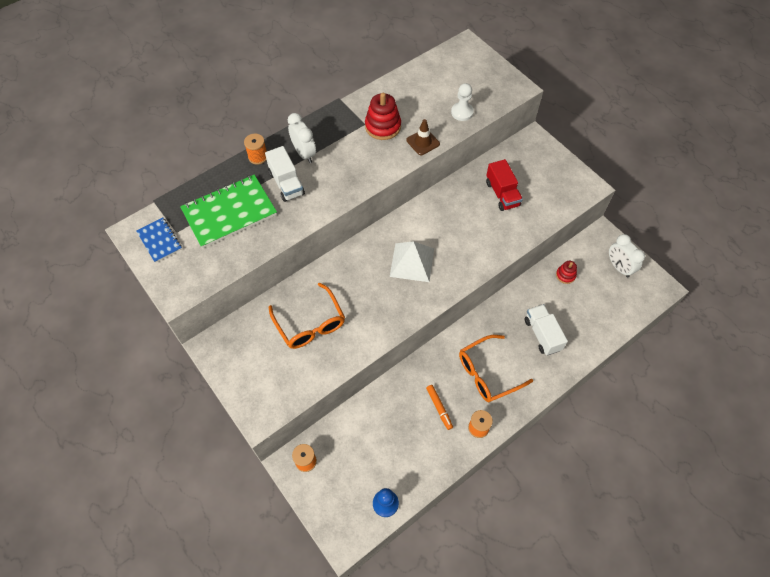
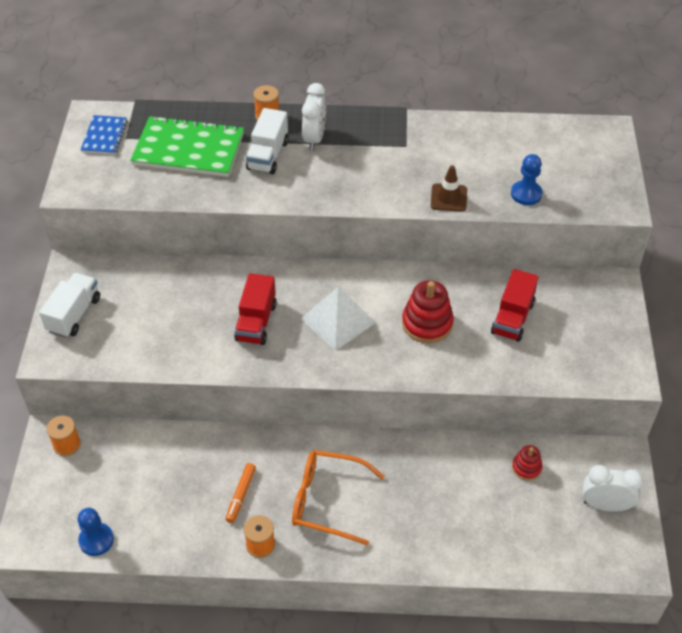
camera: 40 degrees right, 10 degrees down
(310, 323) = (178, 309): orange glasses -> none
(366, 297) = (256, 322): none -> red truck
(383, 126) = (422, 159): red stacking toy -> red stacking toy (427, 323)
(462, 112) = (526, 194): white pawn -> blue pawn
(542, 334) = (431, 508): white truck -> white truck (74, 314)
(619, 267) = (605, 505): white clock -> white clock turned 90 degrees clockwise

